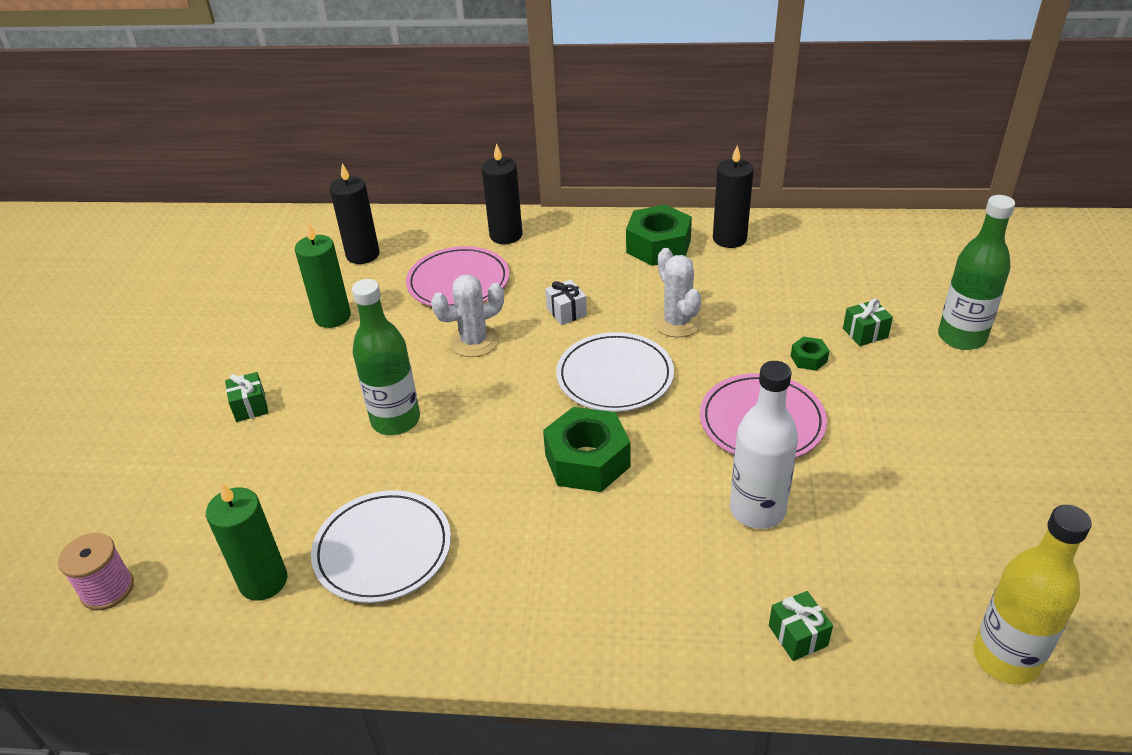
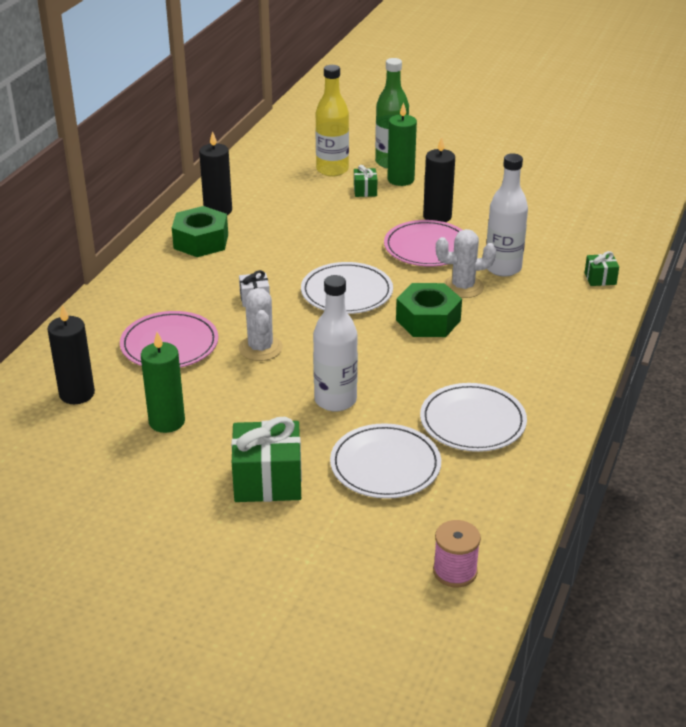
camera: 75 degrees left, 5 degrees down
(250, 407) = (267, 481): green gift -> green gift, size x1.99
(263, 581) = (480, 483): green candle -> green candle (400, 179)
(286, 489) = (385, 465): none -> white plate
(396, 420) = (335, 400): green bottle -> white bottle
(506, 235) = (118, 309): black candle -> black candle (437, 216)
(677, 322) = (303, 254): white cactus -> white cactus (463, 287)
(808, 359) = (377, 216): green nut -> none
(1006, 658) = (632, 225): yellow bottle -> yellow bottle (332, 170)

